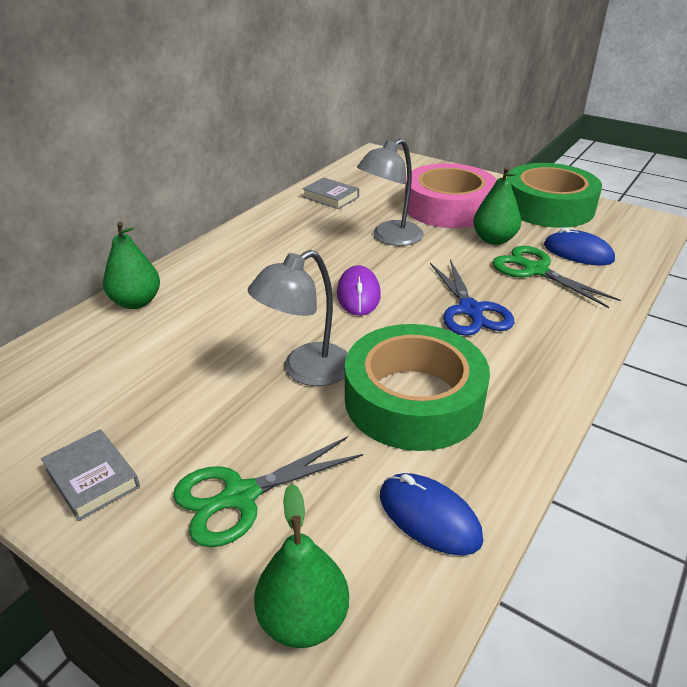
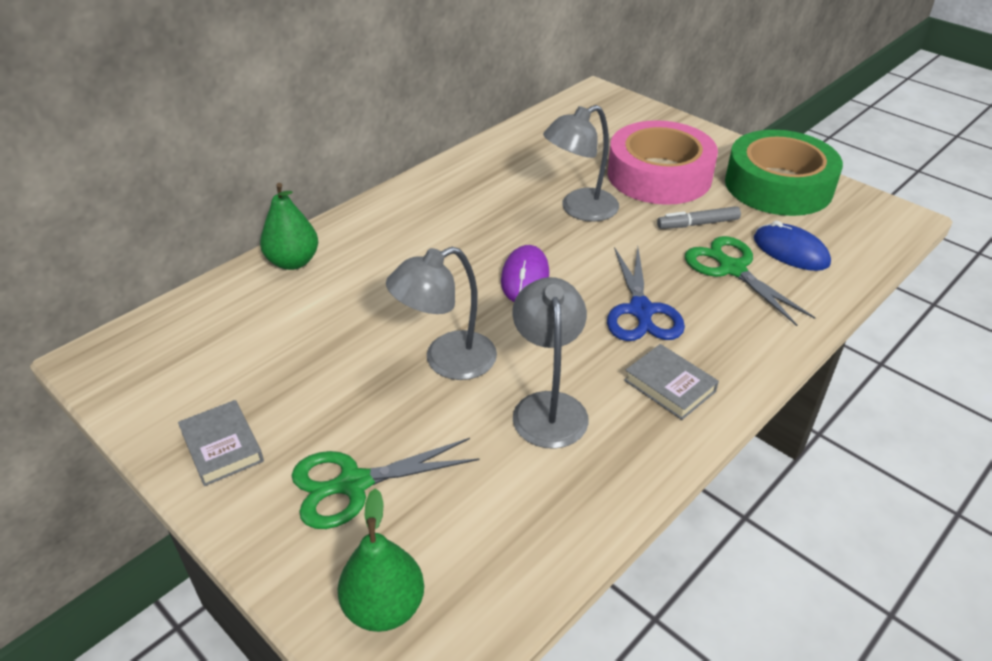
camera: 10 degrees right, 5 degrees up
(331, 197) = (527, 149): grey book -> grey book (669, 386)
(413, 399) = (548, 407): green tape -> grey lamp
(429, 517) = (527, 530): blue mouse -> none
(494, 240) = (698, 224): green pear -> grey marker

